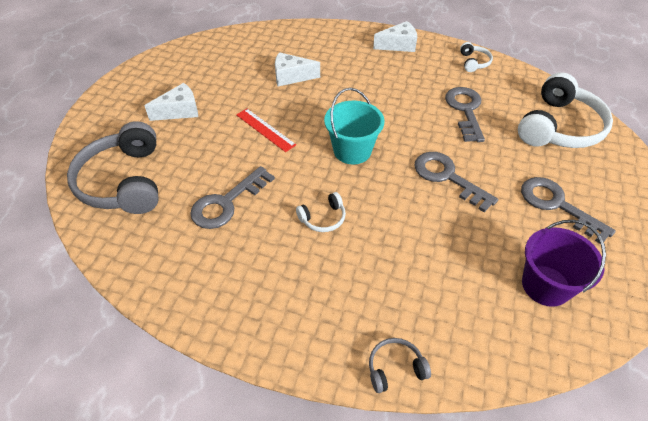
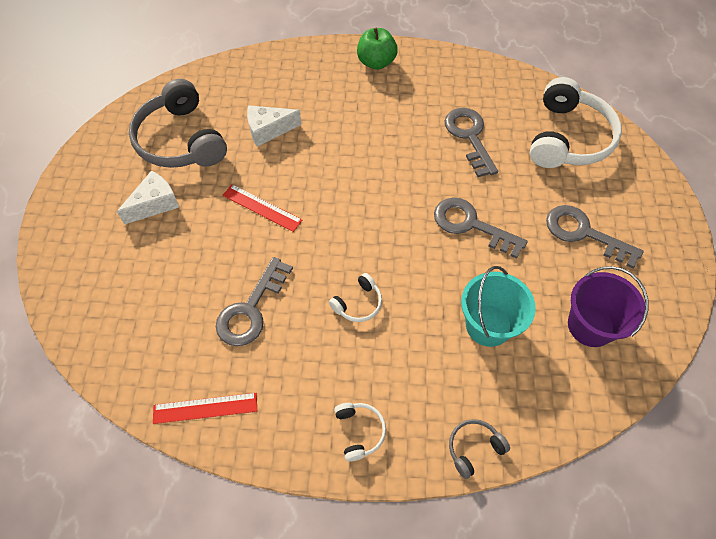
camera: 15 degrees left, 10 degrees up
(124, 181) = (126, 310): grey headphones -> grey headphones (181, 140)
(157, 271) = (205, 408): none -> red ruler
(352, 151) = (364, 214): turquoise bucket -> turquoise bucket (488, 325)
(398, 45) = (376, 62): white cheese -> green apple
(474, 62) = (463, 70): white headphones -> white headphones (359, 431)

